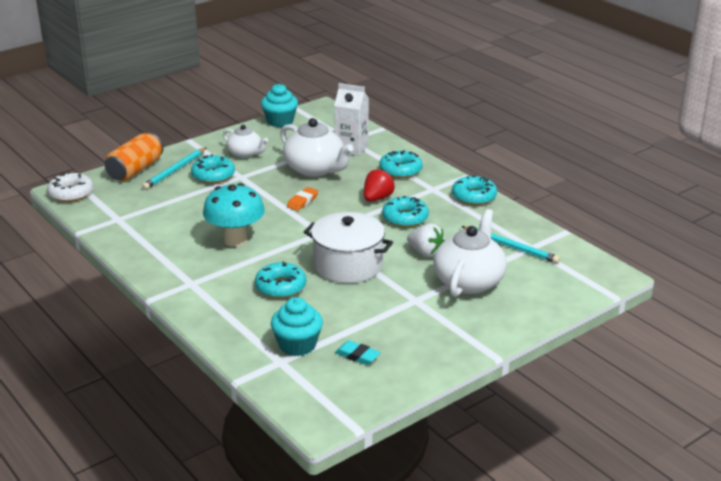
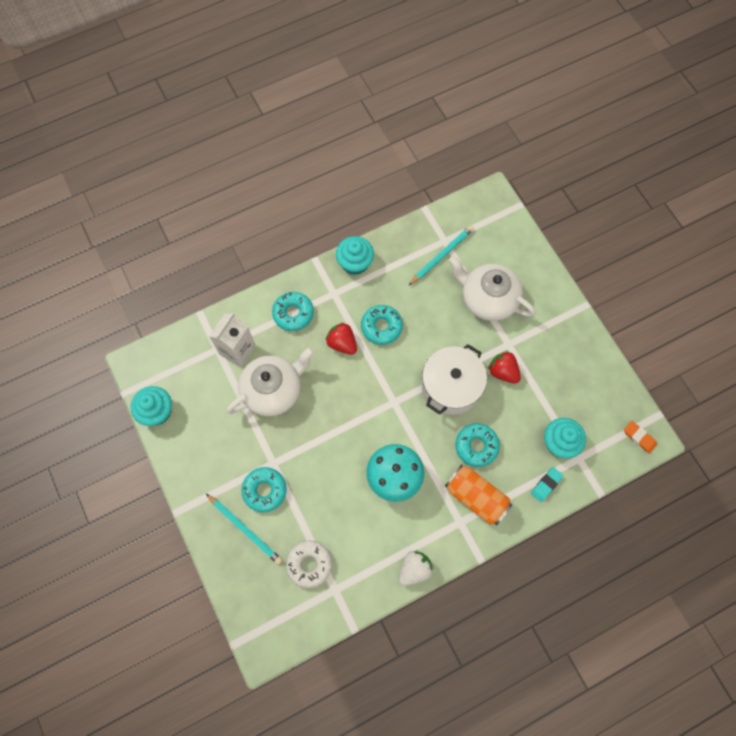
camera: 80 degrees left, 40 degrees up
(71, 193) = (272, 641): white donut -> white donut (309, 564)
(135, 170) = (234, 571): orange can -> orange can (476, 497)
(245, 153) = (224, 454): white teapot -> none
(302, 201) = (335, 410): orange eraser -> orange eraser (639, 437)
(357, 356) = (577, 400): turquoise eraser -> turquoise eraser (546, 485)
(378, 298) = (503, 372): none -> red strawberry
(426, 253) = (441, 322): white strawberry -> white strawberry (414, 569)
(474, 196) = (355, 263): turquoise donut -> turquoise cupcake

